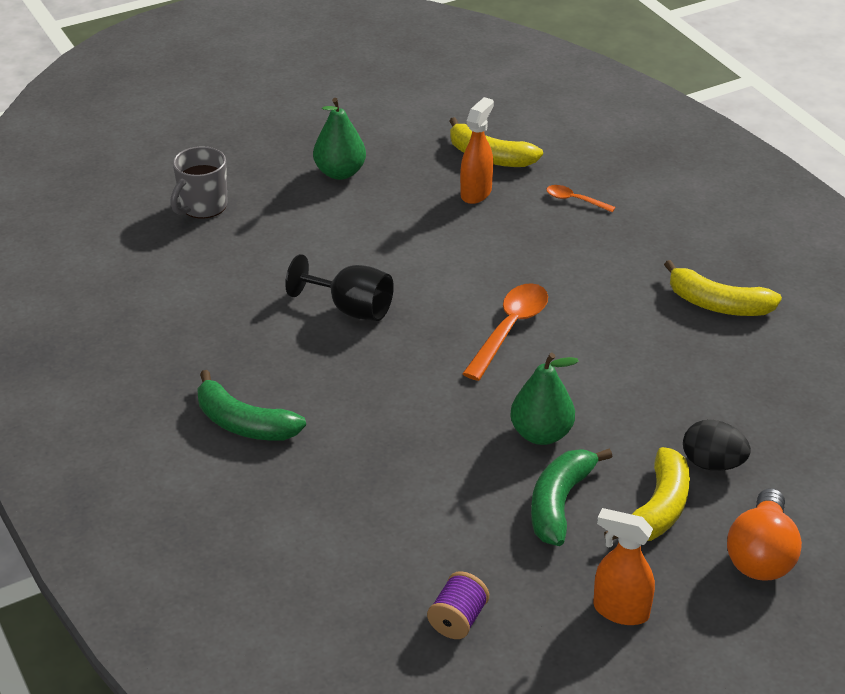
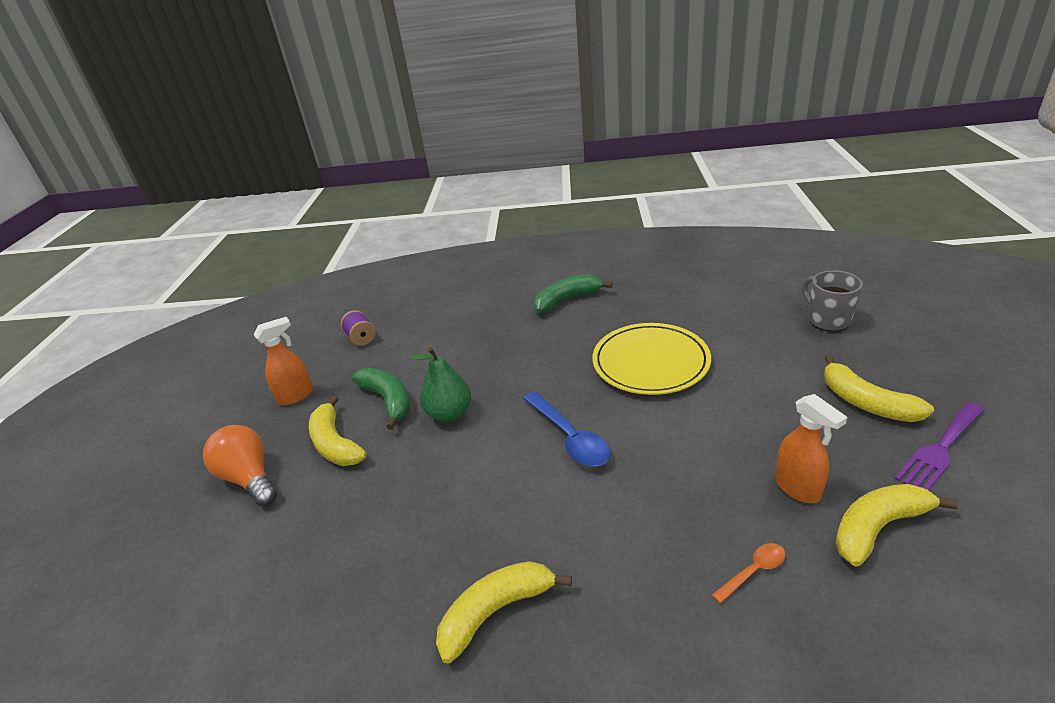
camera: 125 degrees right, 5 degrees down
(340, 173) = (866, 402): green pear -> yellow banana
(351, 309) = (650, 362): black goblet -> yellow plate
(381, 137) = (940, 449): none -> purple fork
(509, 329) = (569, 437): orange spoon -> blue spoon
(712, 463) = (336, 493): black egg -> none

